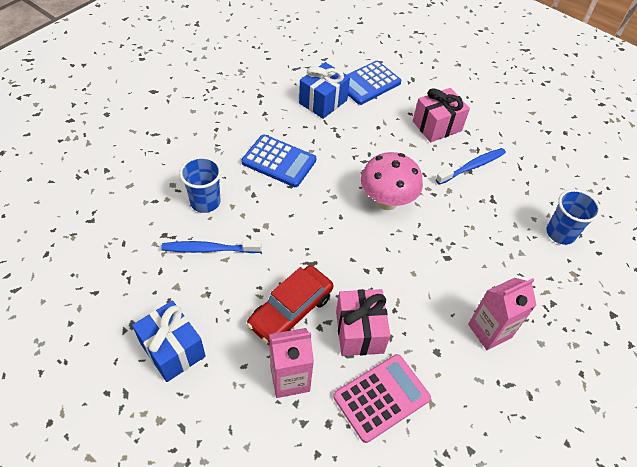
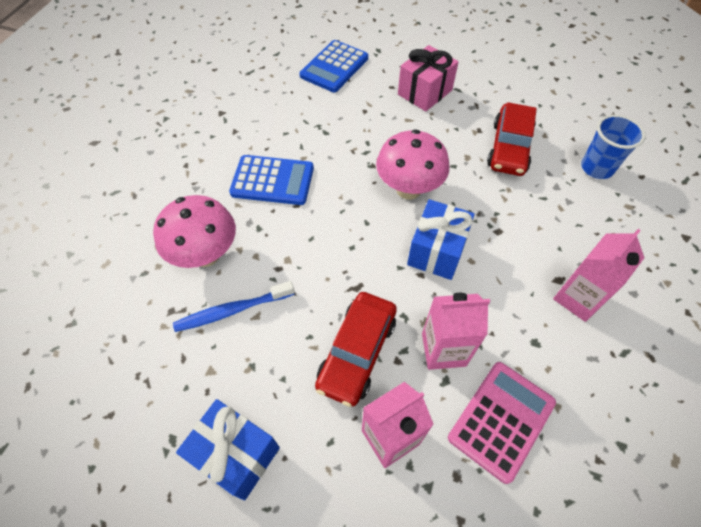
camera: 15 degrees left, 5 degrees up
(205, 202) = (206, 255): blue cup -> pink mushroom
(323, 102) = (294, 100): blue gift -> blue gift (436, 251)
(359, 331) = (443, 349): pink gift -> pink carton
(472, 167) = (479, 125): blue toothbrush -> none
(489, 193) = (509, 148): none -> red car

